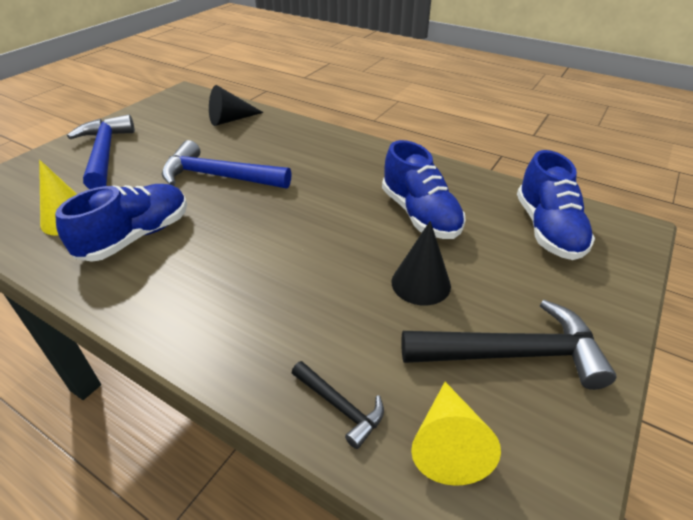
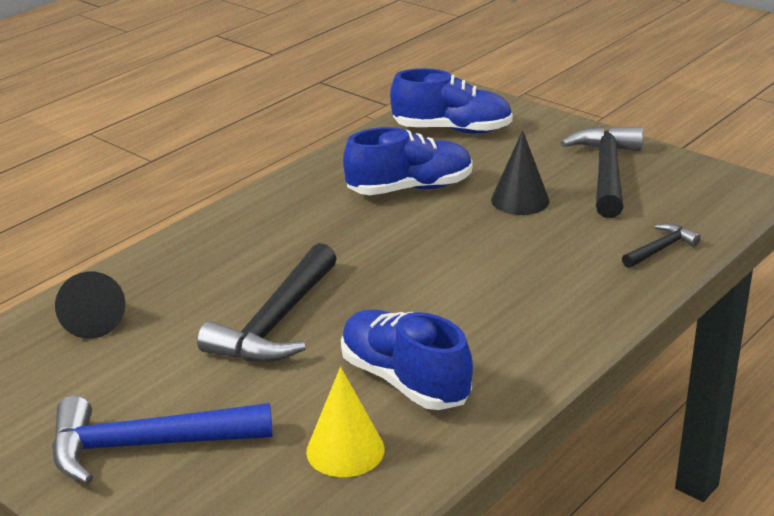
camera: 80 degrees left, 10 degrees down
(219, 177) = (276, 322): blue hammer -> black hammer
(448, 444) = (689, 209): yellow cone -> none

